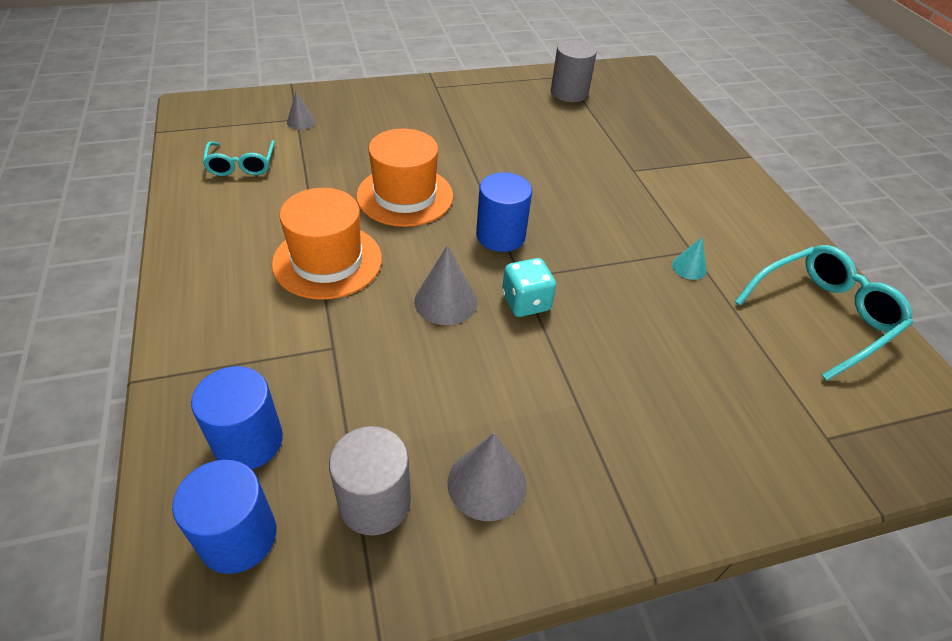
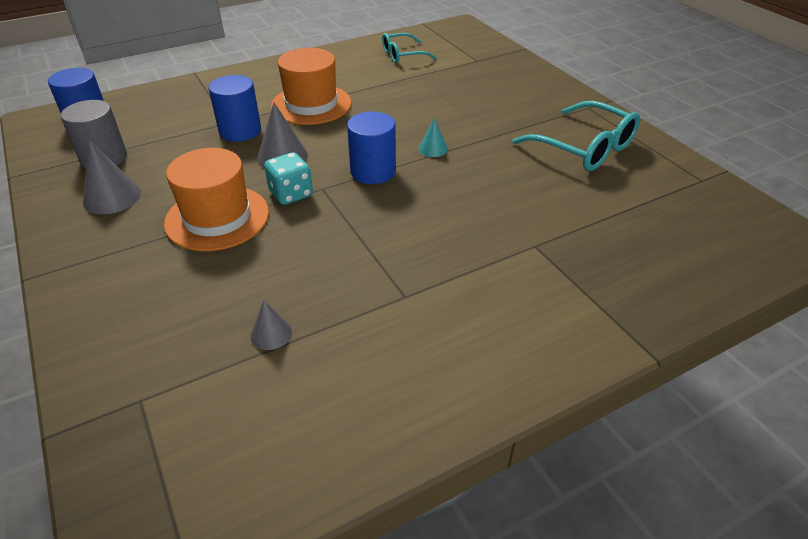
camera: 80 degrees right, 5 degrees down
(248, 441) = (151, 112): blue cylinder -> blue cylinder (240, 131)
(301, 121) = (474, 62): grey cone -> grey cone (271, 334)
(405, 196) = (403, 120): orange hat -> orange hat (217, 218)
(569, 93) = (663, 186): grey cylinder -> none
(689, 267) = (374, 294): turquoise cone -> turquoise cone (433, 149)
(823, 315) = (327, 416): turquoise glasses -> turquoise glasses (585, 148)

